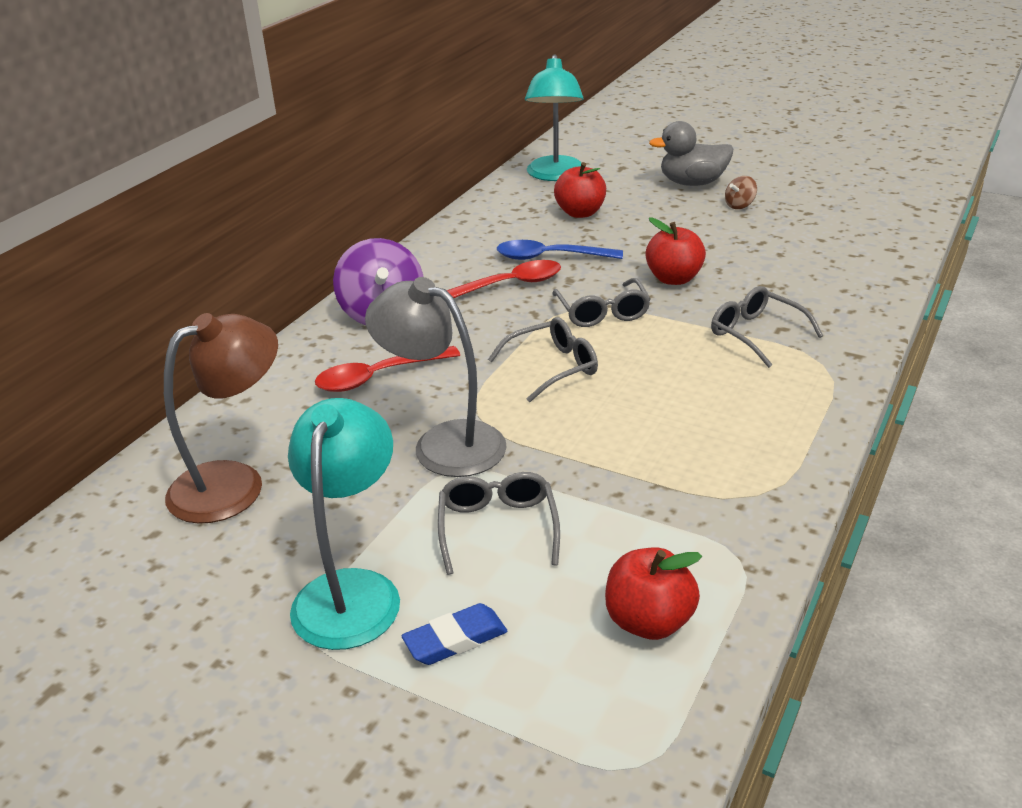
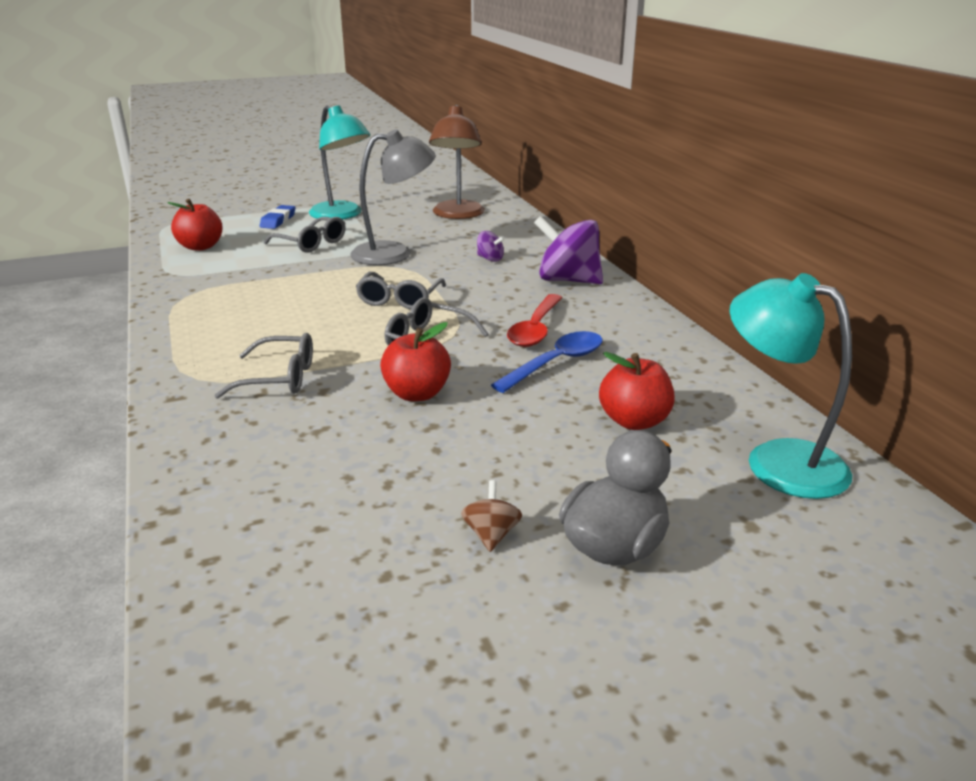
camera: 130 degrees right, 5 degrees down
(379, 376) = (490, 259): red spoon -> purple spinning top

